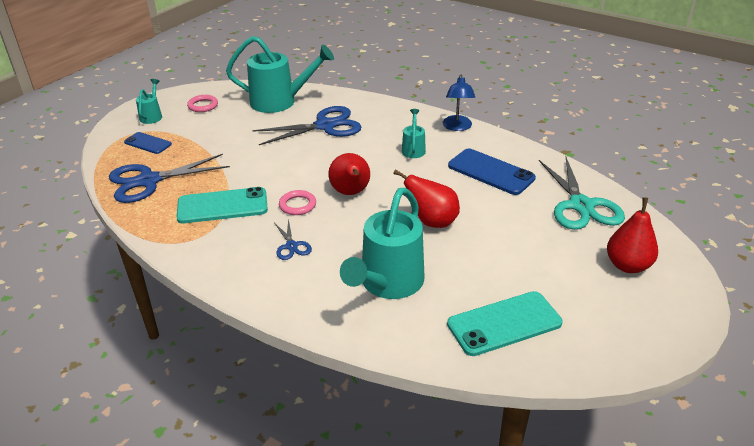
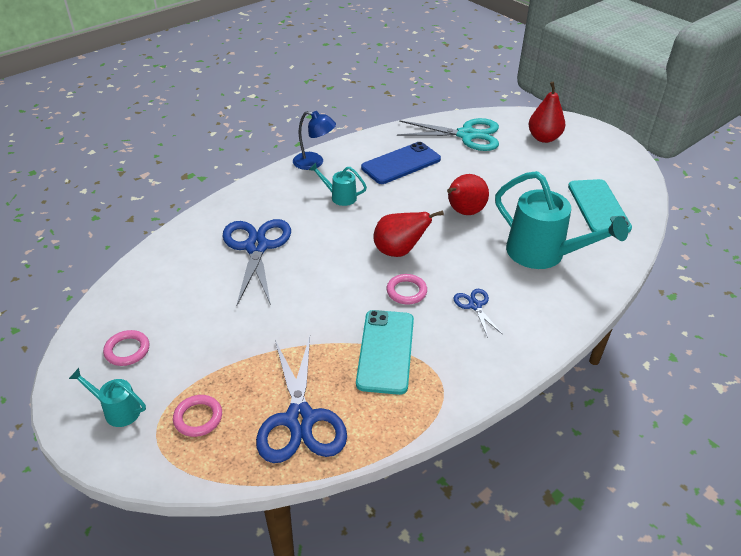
camera: 75 degrees left, 5 degrees up
(148, 143) = (198, 418): blue phone -> pink ring
(280, 102) = (172, 274): turquoise watering can -> none
(291, 246) = (475, 305): blue scissors -> blue scissors turned 105 degrees counterclockwise

